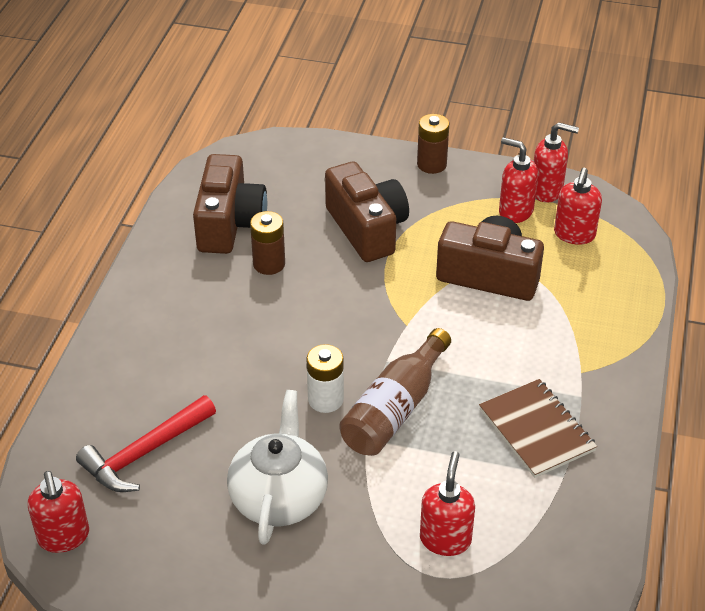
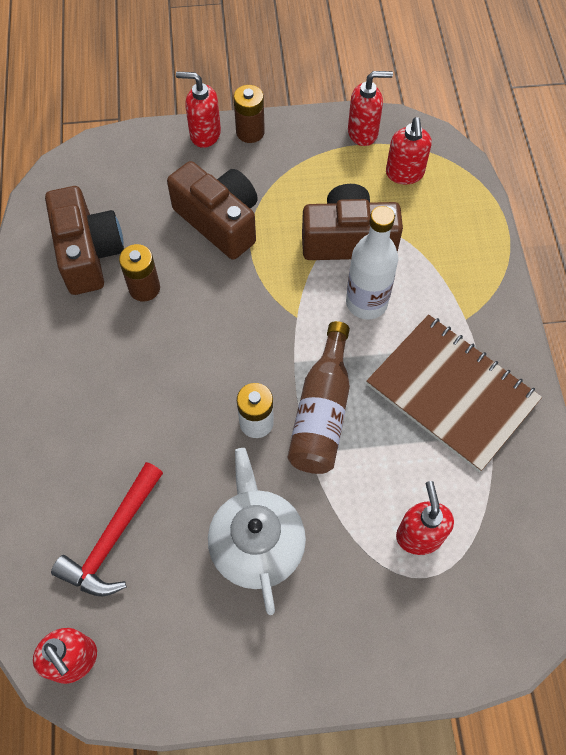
camera: 20 degrees left, 20 degrees up
(483, 331) = (366, 303): none -> white bottle
(515, 211) = (344, 163): red soap dispenser -> red soap dispenser (204, 134)
(536, 430) = (452, 393): brown notebook -> brown notebook, size x1.51

